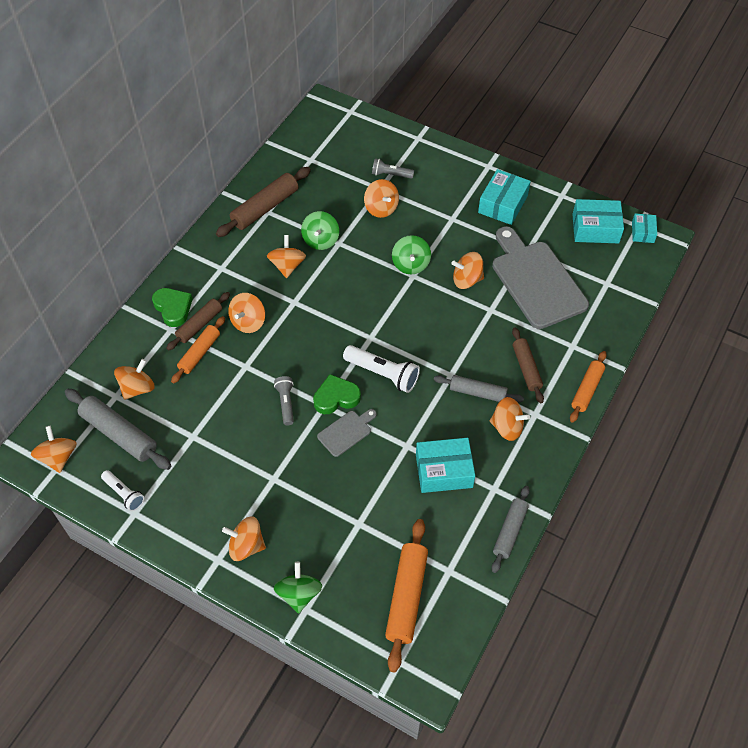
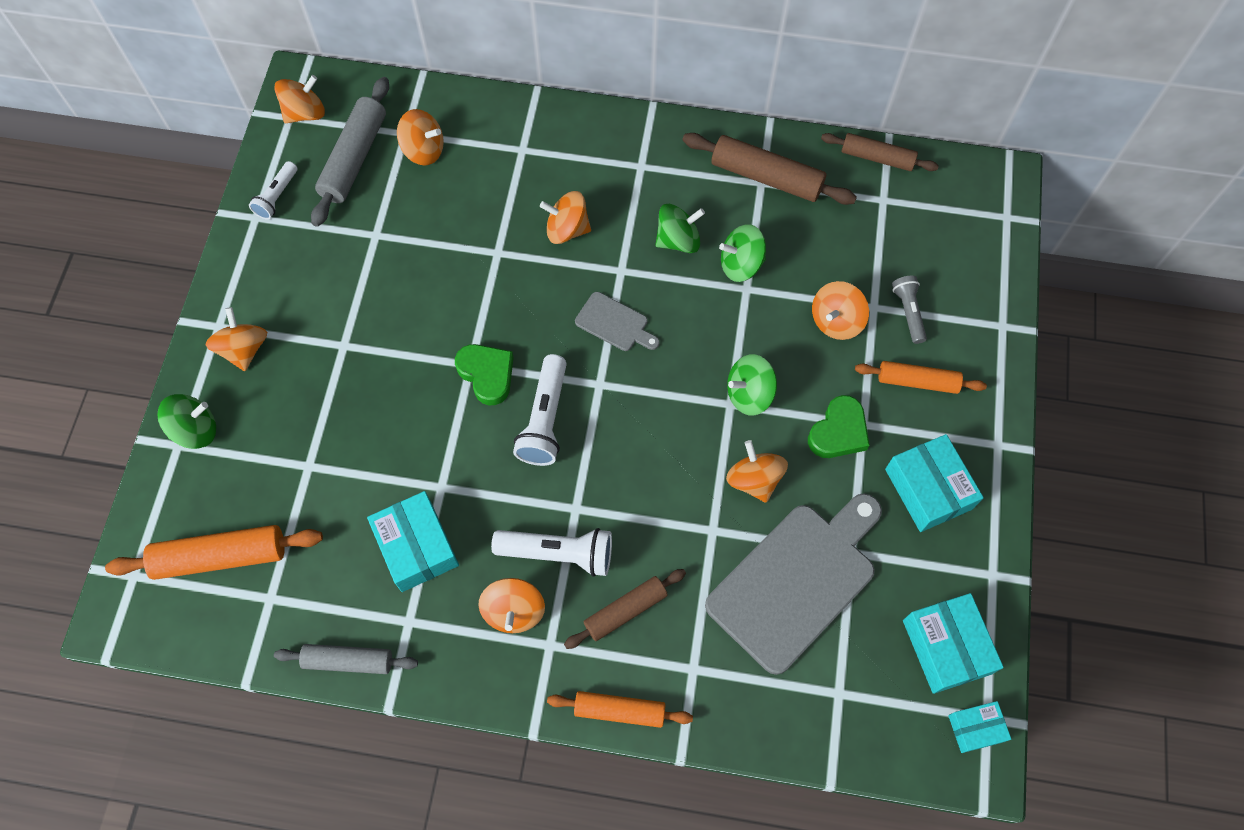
camera: 70 degrees right, 10 degrees up
(173, 308) = (555, 139): green heart -> green heart (838, 432)
(199, 325) = (541, 177): brown rolling pin -> brown rolling pin (877, 158)
(199, 353) = (498, 194): orange rolling pin -> orange rolling pin (917, 381)
(286, 403) = (458, 319): grey flashlight -> none
(287, 266) = (678, 240): orange spinning top -> green spinning top
(346, 432) = (438, 405): grey cutting board -> grey cutting board (614, 323)
(477, 392) = (558, 554): grey rolling pin -> white flashlight
(503, 204) = (928, 489): turquoise box -> turquoise box turned 60 degrees clockwise

